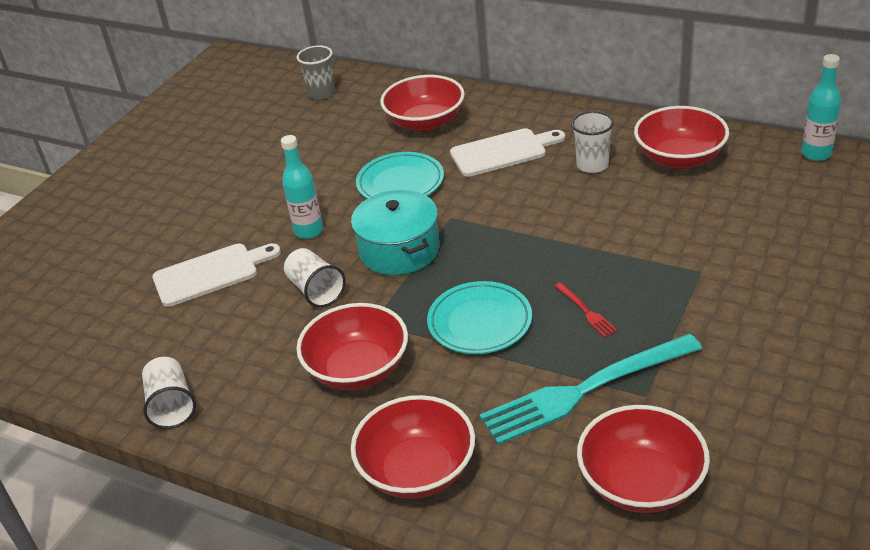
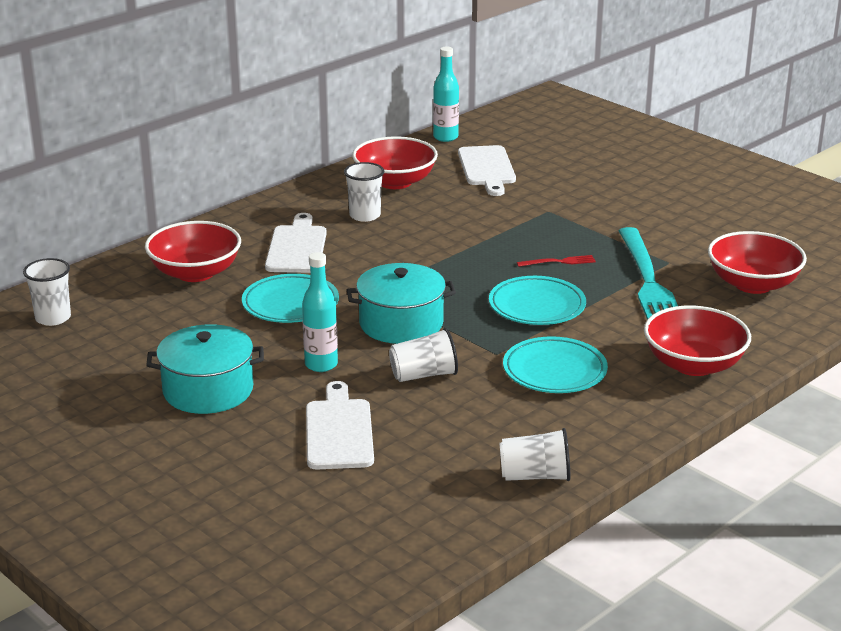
camera: 75 degrees left, 10 degrees down
(248, 192) = (208, 390): none -> turquoise pot
(322, 93) = (53, 318): grey cup -> white cup
(358, 369) = (554, 371): red bowl -> turquoise plate
(766, 202) = (487, 168): none -> white cutting board

